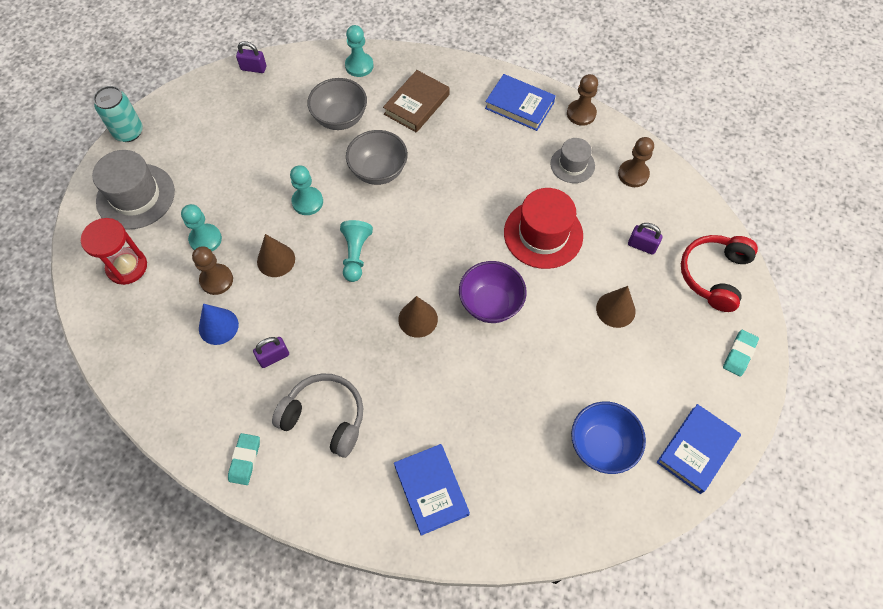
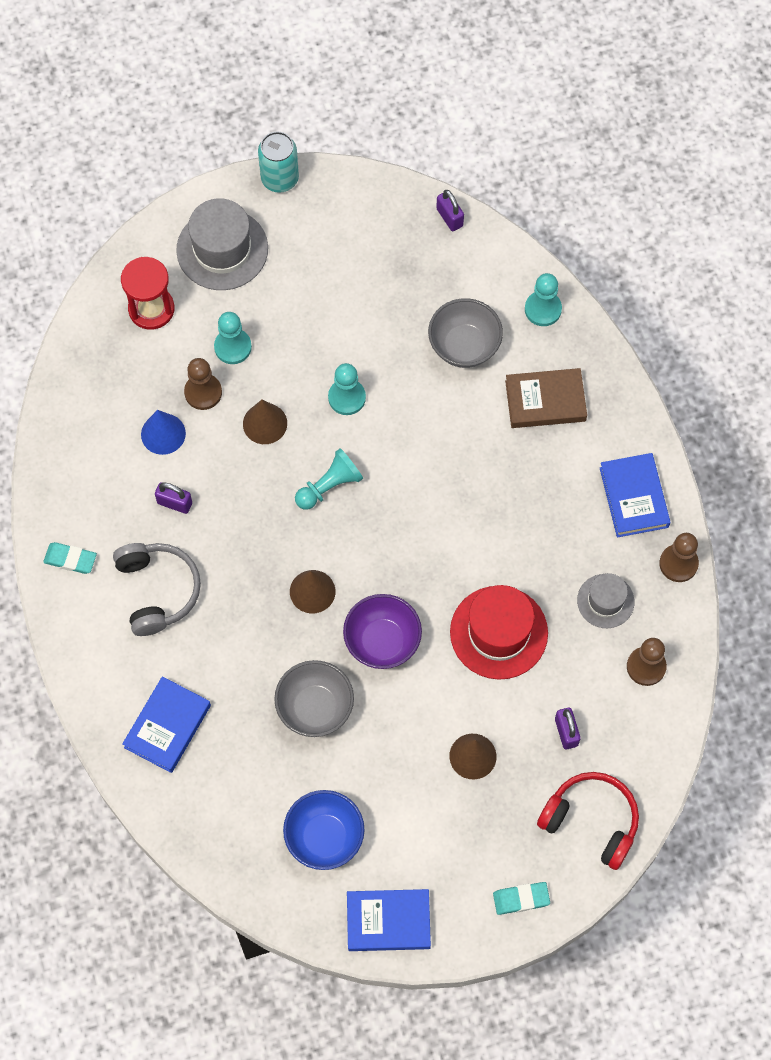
camera: 50 degrees right, 5 degrees up
(245, 460) = (70, 559): turquoise eraser -> turquoise eraser turned 45 degrees clockwise
(378, 171) = (436, 430): grey bowl -> grey bowl (315, 708)
(714, 275) = (591, 821): red headphones -> red headphones turned 45 degrees clockwise

